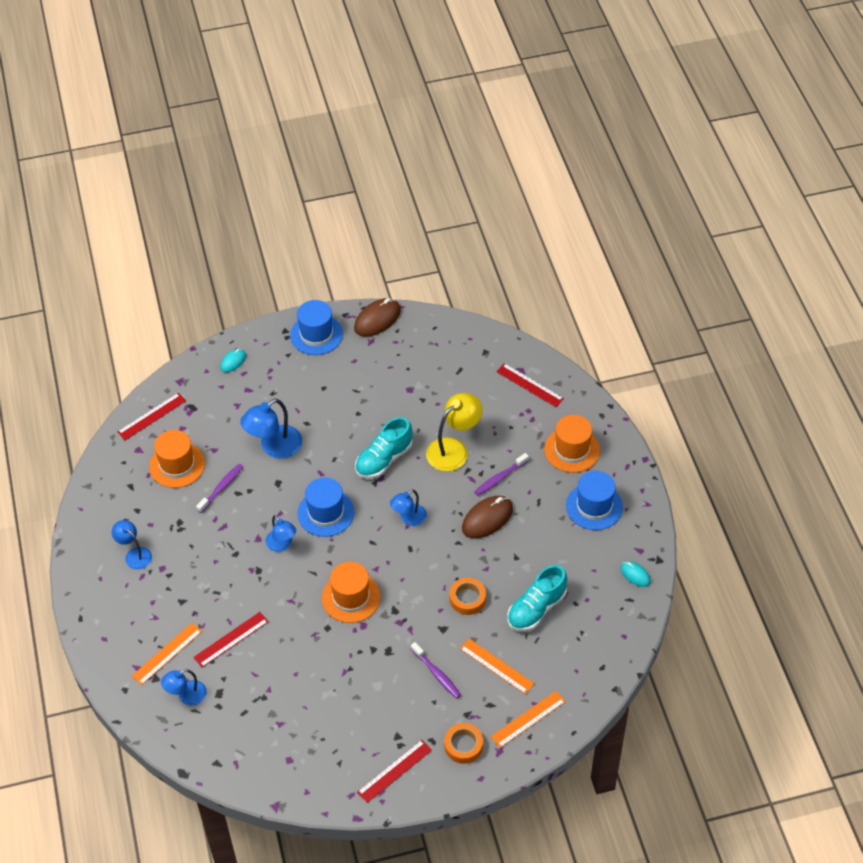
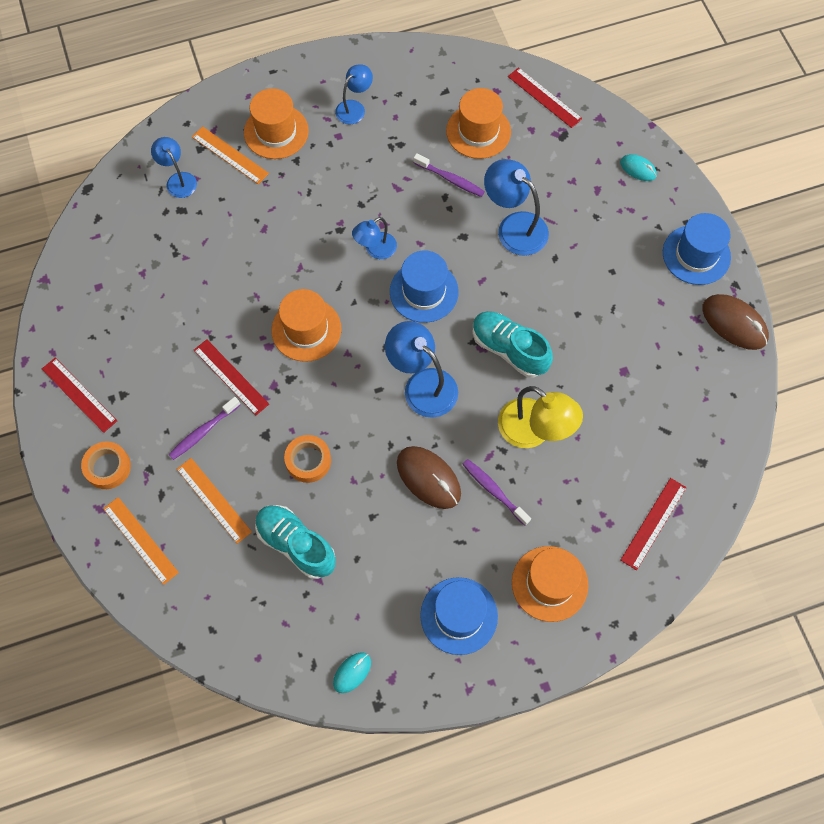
camera: 85 degrees right, 15 degrees up
(148, 616) = (276, 132): none -> orange hat
(231, 639) = (248, 213): red ruler -> red ruler (231, 377)
(409, 518) = (422, 385): blue lamp -> blue lamp, size x1.62
(496, 666) = (214, 500): orange ruler -> orange ruler turned 75 degrees counterclockwise

